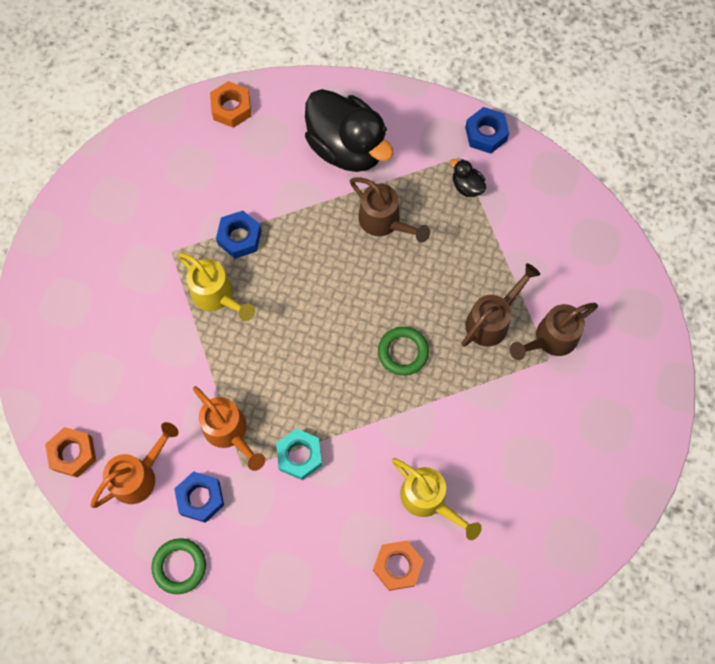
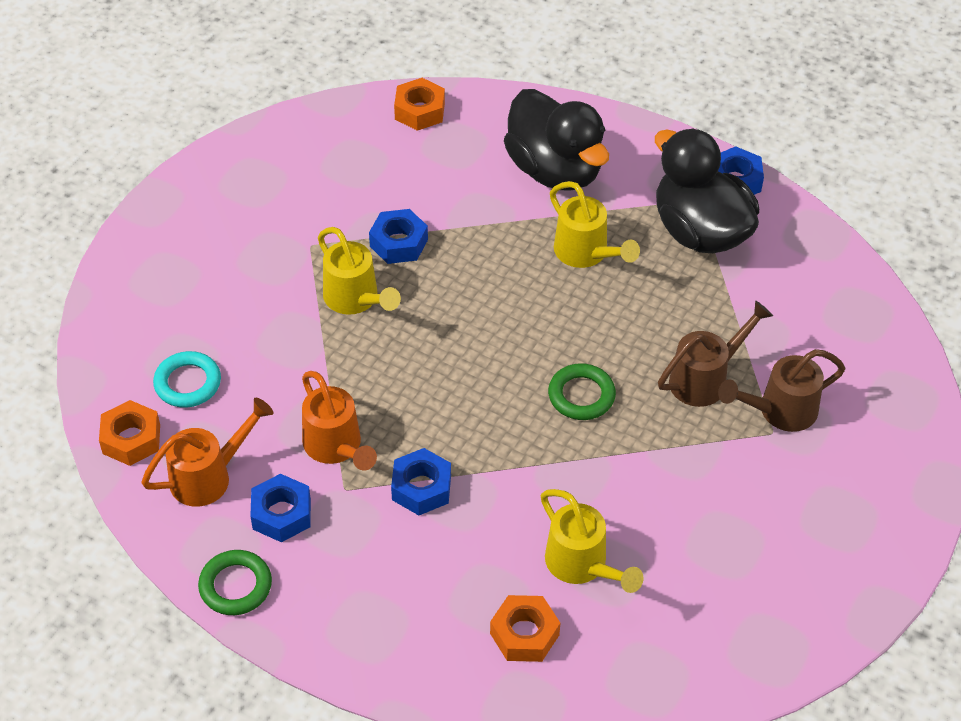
camera: 10 degrees right, 20 degrees down
(105, 395) = (188, 383): none -> turquoise ring
(299, 456) = (421, 488): turquoise nut -> blue nut
(384, 222) = (586, 253): brown watering can -> yellow watering can
(467, 186) = (700, 231): black duck -> black duck, size x2.46

